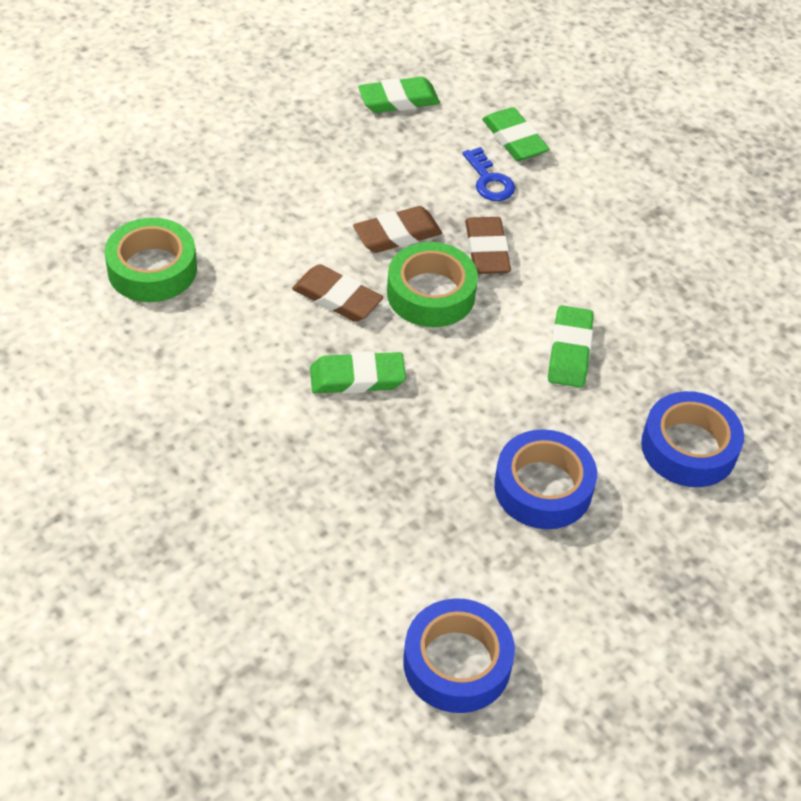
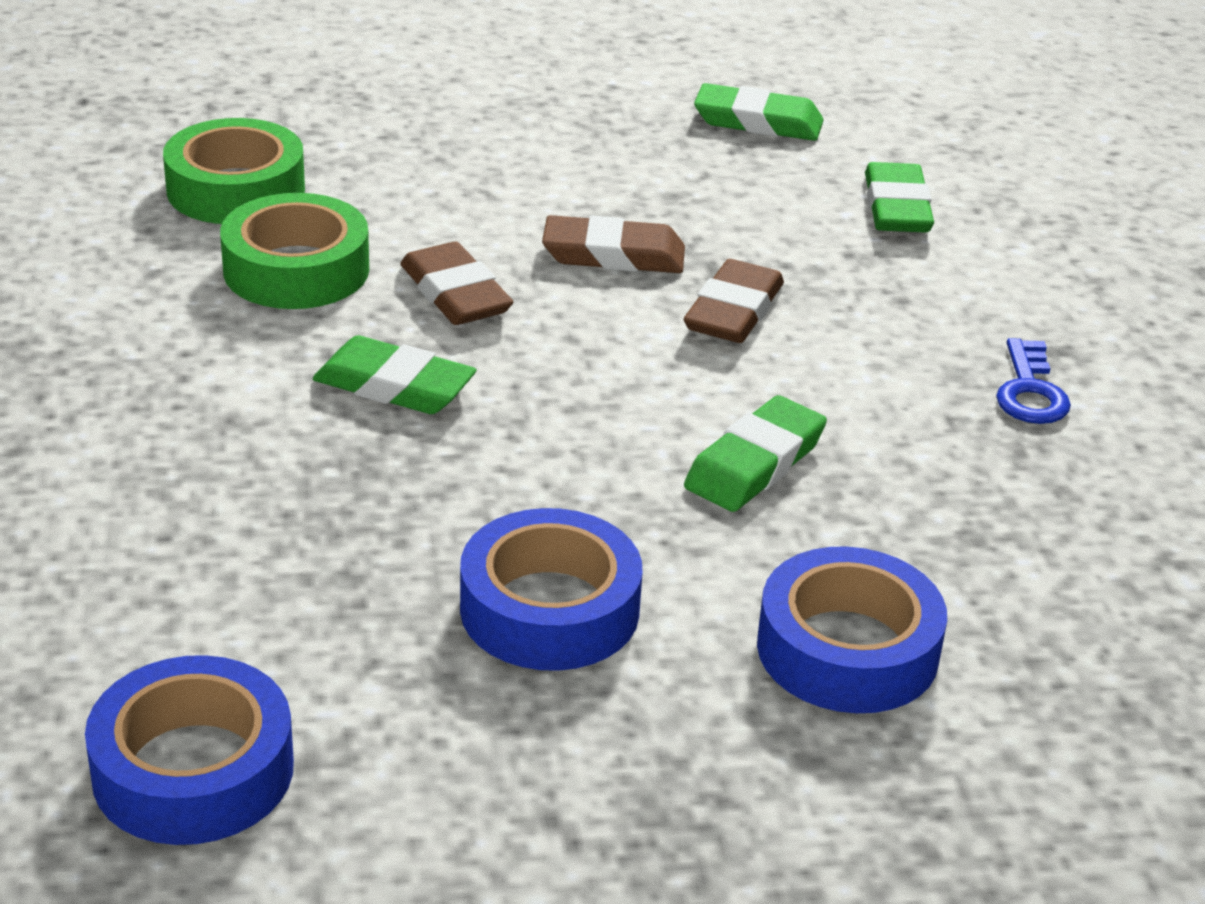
camera: 30 degrees right, 15 degrees down
(431, 293) = (599, 331): green tape -> green tape (296, 269)
(489, 180) = (813, 239): blue key -> blue key (1030, 391)

